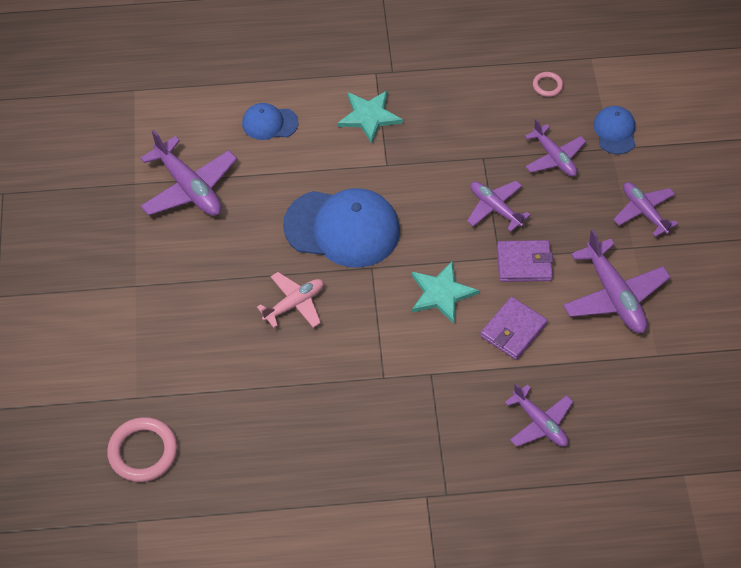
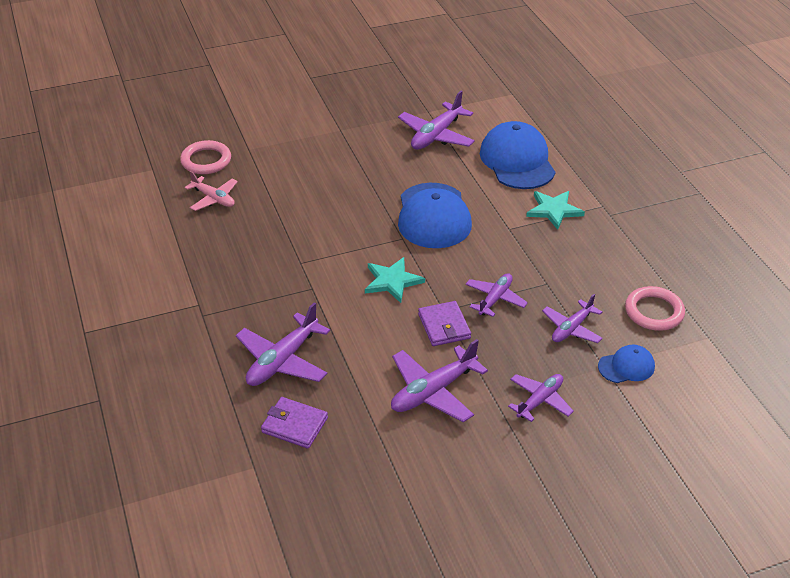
camera: 75 degrees right, 15 degrees down
(269, 123) = (517, 161): blue cap -> blue cap, size x1.98
(294, 304) = (352, 205): pink plane -> pink plane (213, 199)
(513, 330) = (371, 330): purple wallet -> purple wallet (294, 425)
(540, 423) = (282, 360): purple plane -> purple plane, size x1.54
(547, 86) = (654, 312): pink ring -> pink ring, size x1.95

